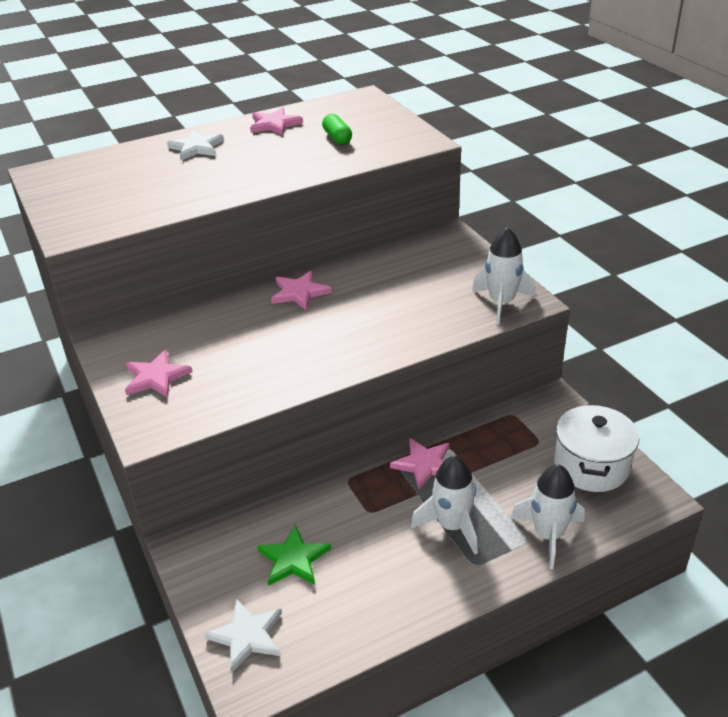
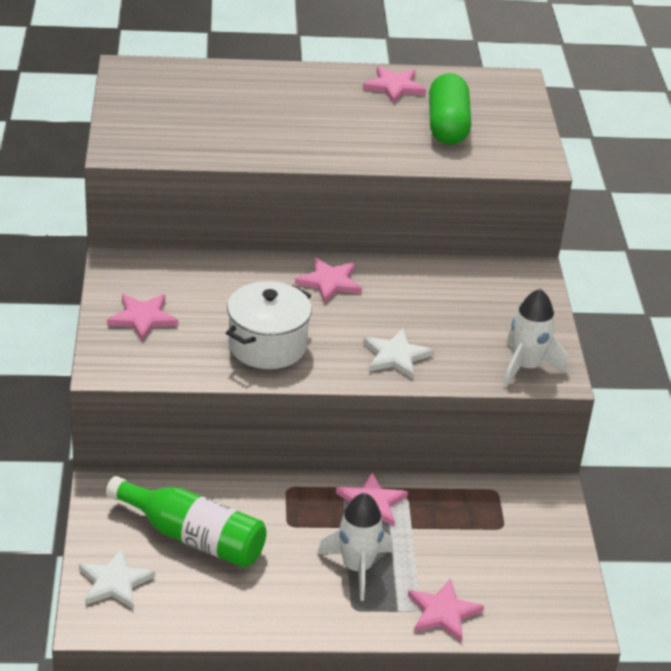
camera: 20 degrees right, 0 degrees up
(196, 148) = (295, 90): white star -> white star (396, 356)
(293, 559) = (193, 537): green star -> green bottle
(337, 138) = (447, 126): green capsule -> green capsule, size x1.79
(548, 535) = (443, 613): white rocket -> pink star
(591, 466) = (537, 570): white pot -> white pot (267, 345)

